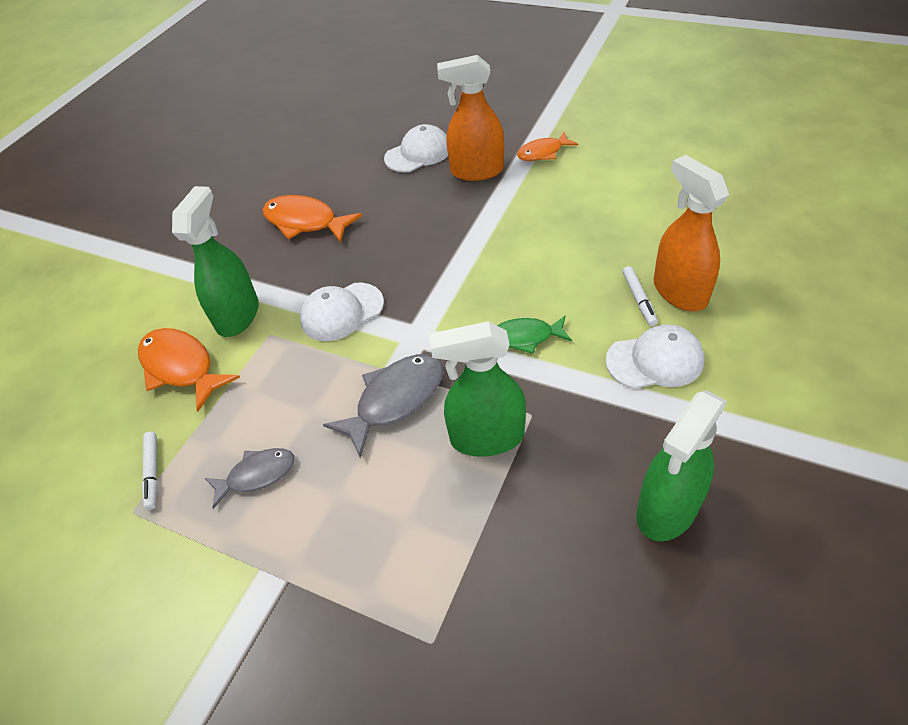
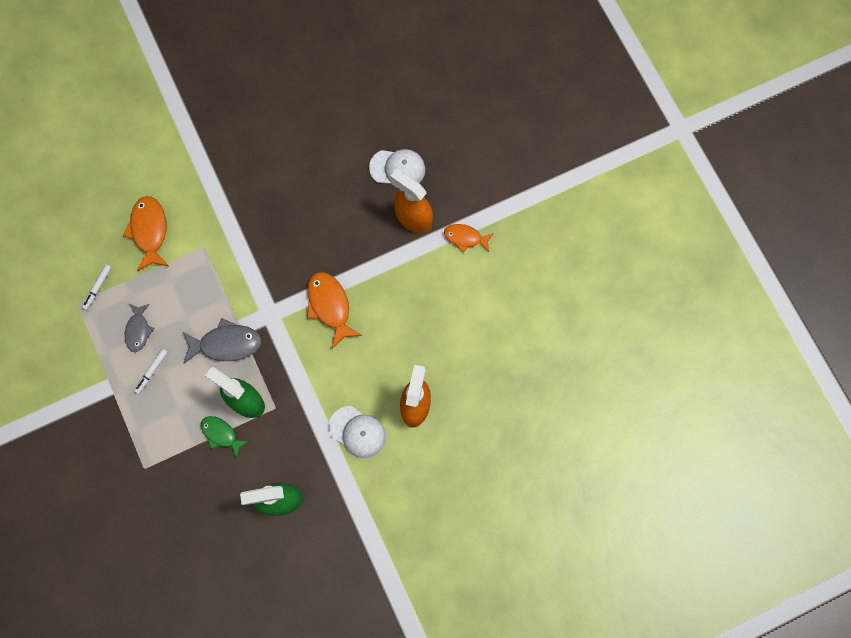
camera: 35 degrees right, 25 degrees up
(238, 315) = (199, 218): green spray bottle -> none
(257, 475) = (138, 330): grey fish -> grey fish turned 75 degrees clockwise
(305, 222) = (286, 173): orange fish -> orange fish (330, 306)
(342, 312) = (249, 264): white cap -> none
(526, 337) = (316, 363): green fish -> green fish (221, 434)
(639, 299) = (391, 392): white marker -> white marker (152, 371)

